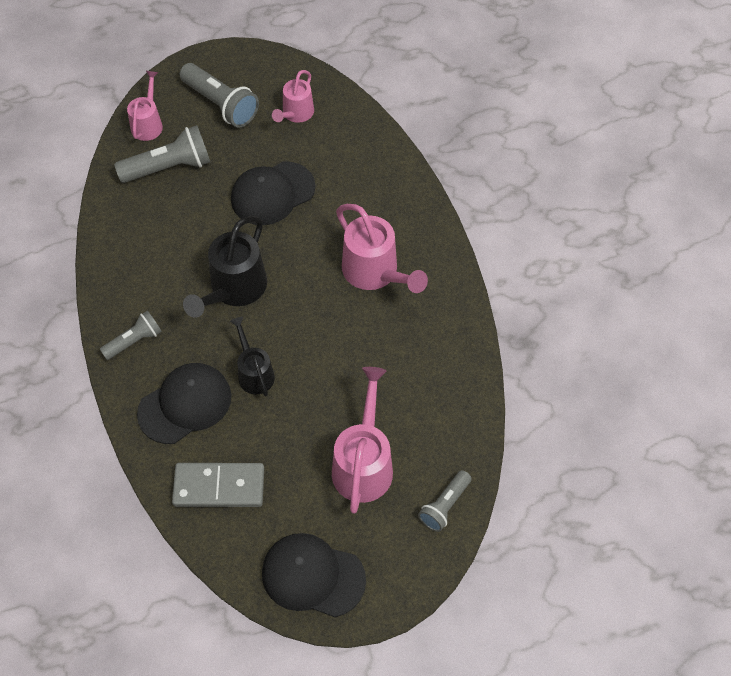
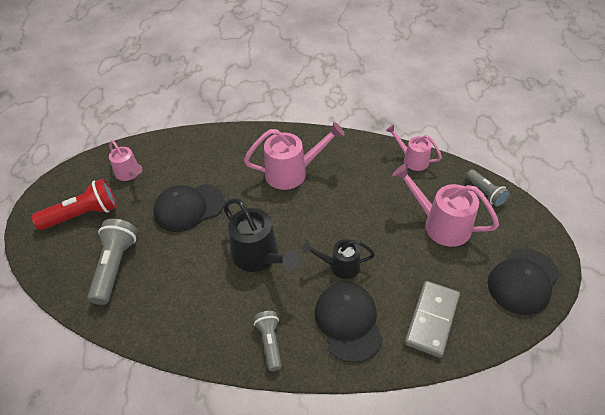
camera: 65 degrees left, 10 degrees down
(148, 123) = (59, 268): pink watering can -> pink watering can (412, 159)
(221, 104) = (83, 215): grey flashlight -> red flashlight
(272, 193) = (189, 208): black cap -> black cap turned 75 degrees clockwise

